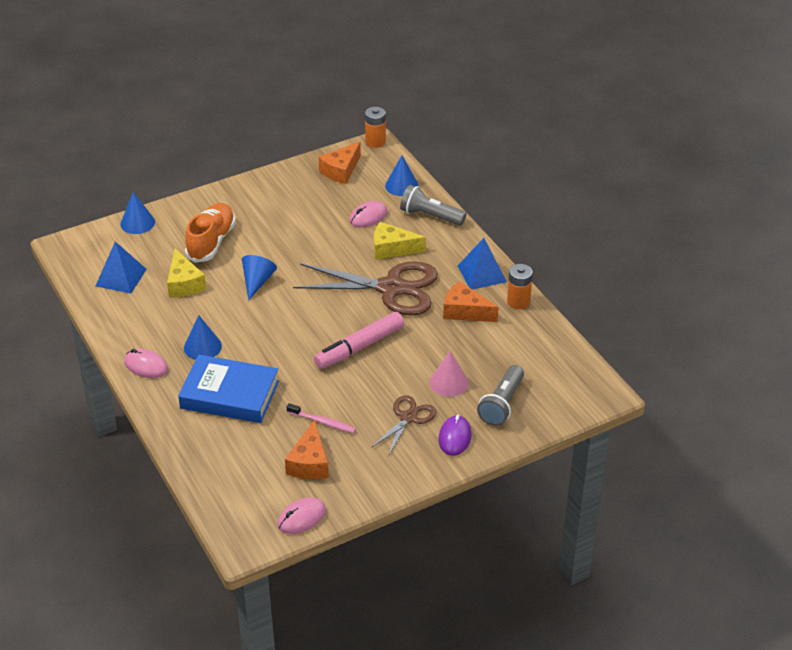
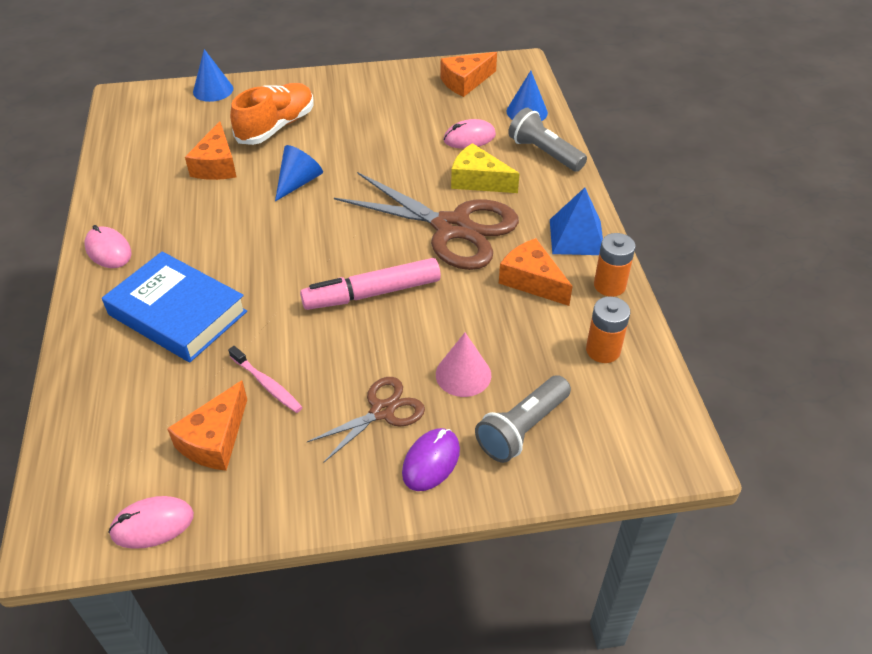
camera: 20 degrees right, 5 degrees up
(121, 277) = (155, 143): blue pyramid -> none
(184, 283) = (216, 165): yellow cheese -> orange cheese
(202, 346) = (187, 243): blue cone -> none
(375, 142) = (520, 60): orange battery -> orange battery (603, 350)

